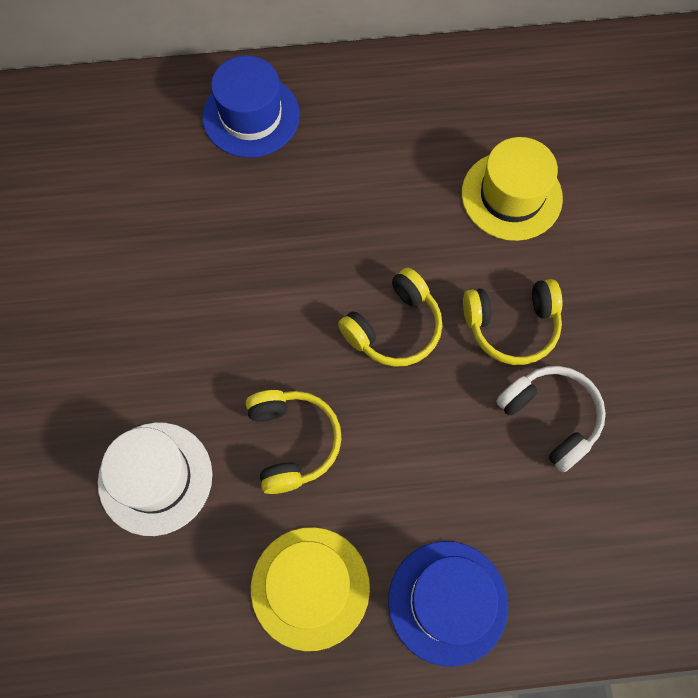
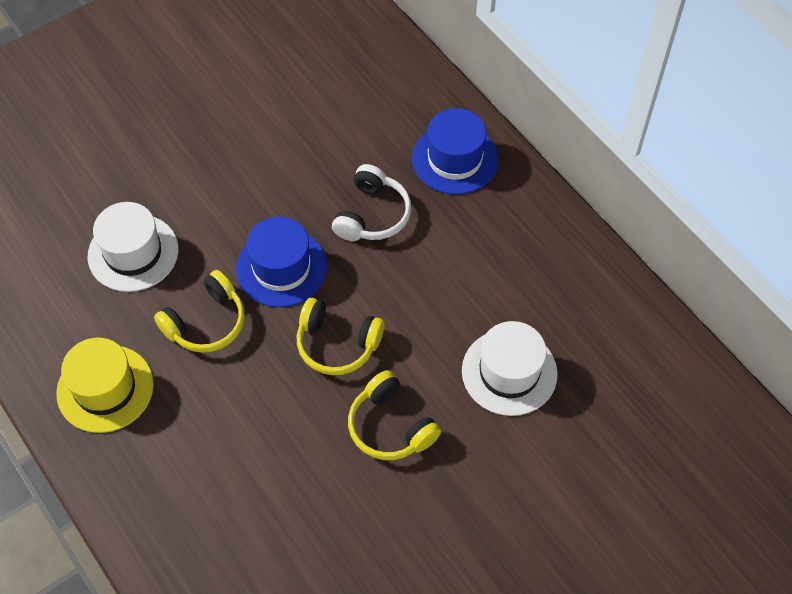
camera: 60 degrees right, 10 degrees down
(447, 602) = (140, 485): blue hat -> blue hat (281, 267)
(511, 195) = (509, 372): yellow hat -> white hat
(551, 417) = (328, 491): white headphones -> white headphones (372, 215)

